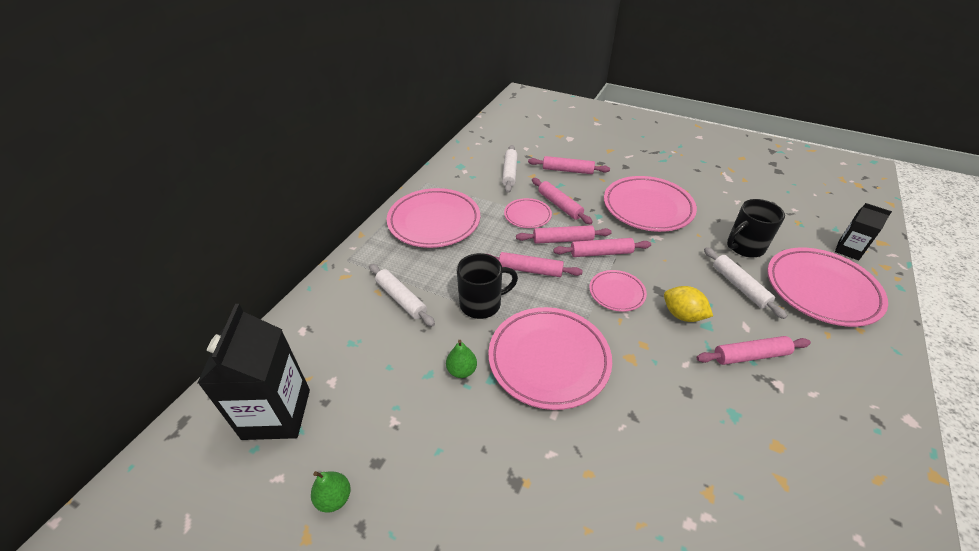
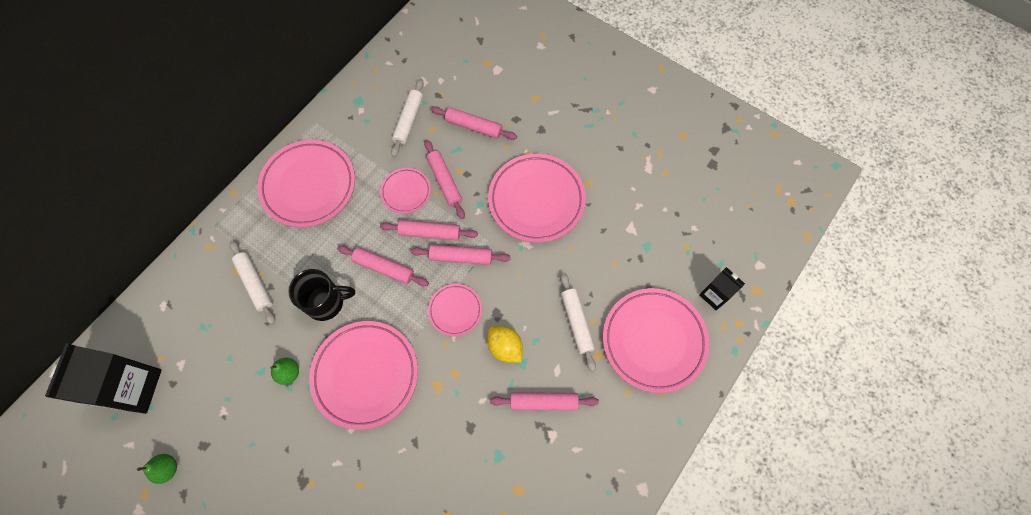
camera: 10 degrees right, 25 degrees up
(744, 247) = (609, 273): black mug -> none

